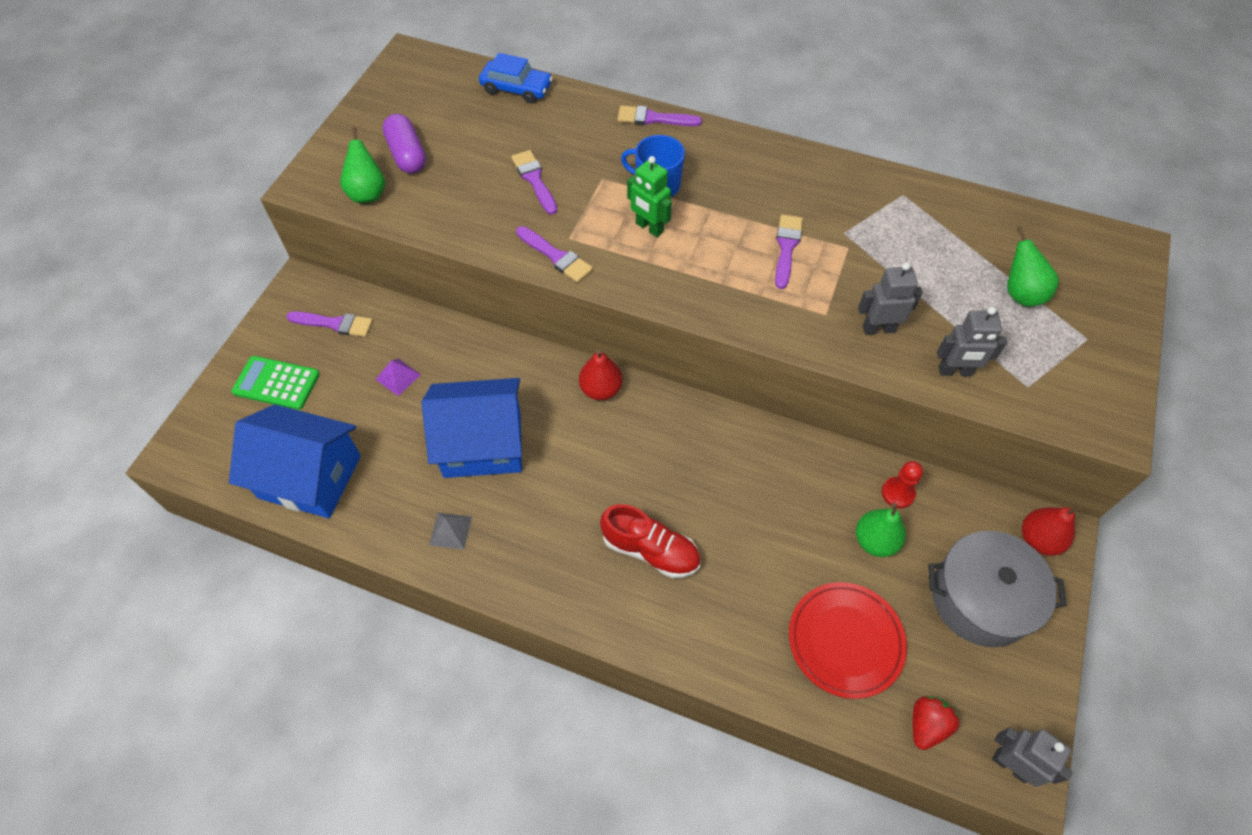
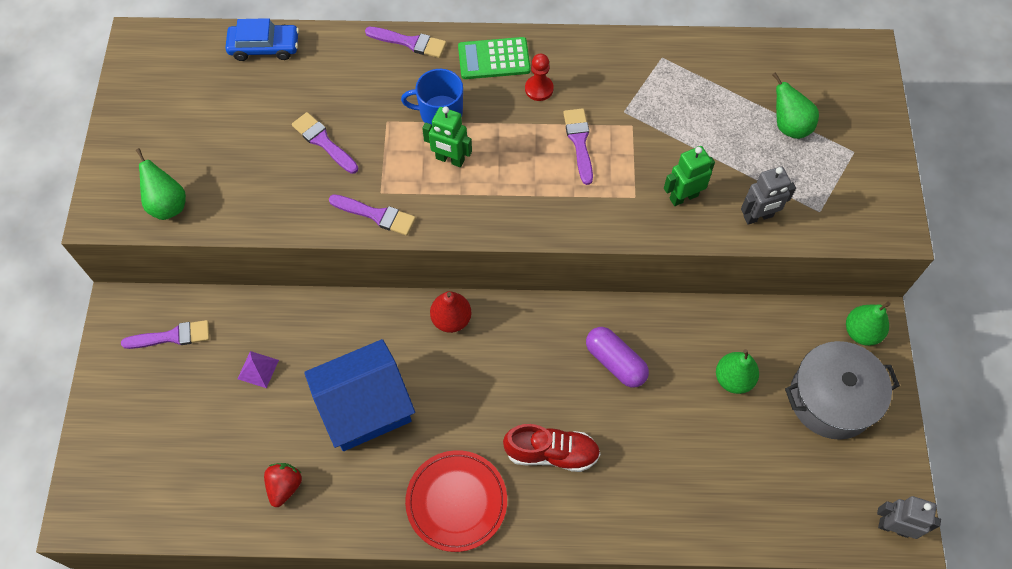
camera: 20 degrees left, 5 degrees up
(276, 383) = (143, 414): green calculator -> green calculator (494, 59)
(310, 477) = (218, 493): blue house -> none
(407, 155) = (188, 152): purple capsule -> purple capsule (615, 362)
(450, 530) = (370, 497): grey pyramid -> none
(653, 118) = (410, 42): purple brush -> purple brush turned 150 degrees counterclockwise
(845, 641) = (737, 473): red plate -> red plate (456, 502)
(878, 329) = (683, 197): grey robot -> green robot
(898, 493) = (738, 330): red pawn -> red pawn (539, 89)
(926, 725) = (822, 519): red strawberry -> red strawberry (284, 486)
(1038, 539) = (861, 332): red pear -> green pear

